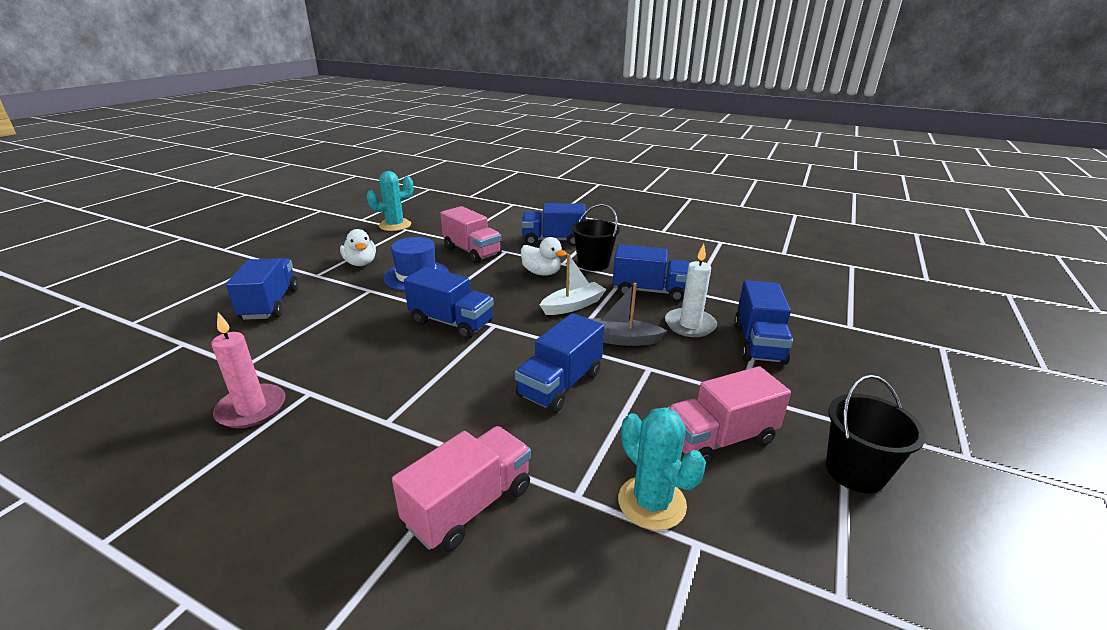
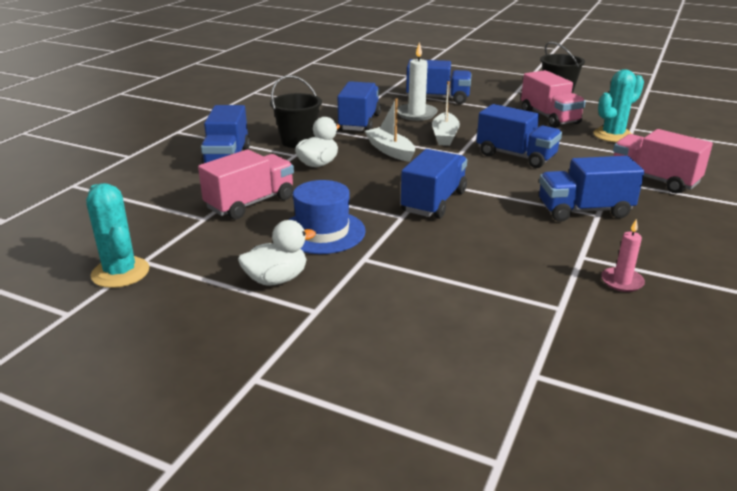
camera: 90 degrees left, 0 degrees up
(251, 409) = (622, 281): pink candle -> pink candle, size x0.63
(270, 304) = (412, 329): blue truck -> blue truck (584, 210)
(620, 339) = (445, 136): grey boat -> white boat

